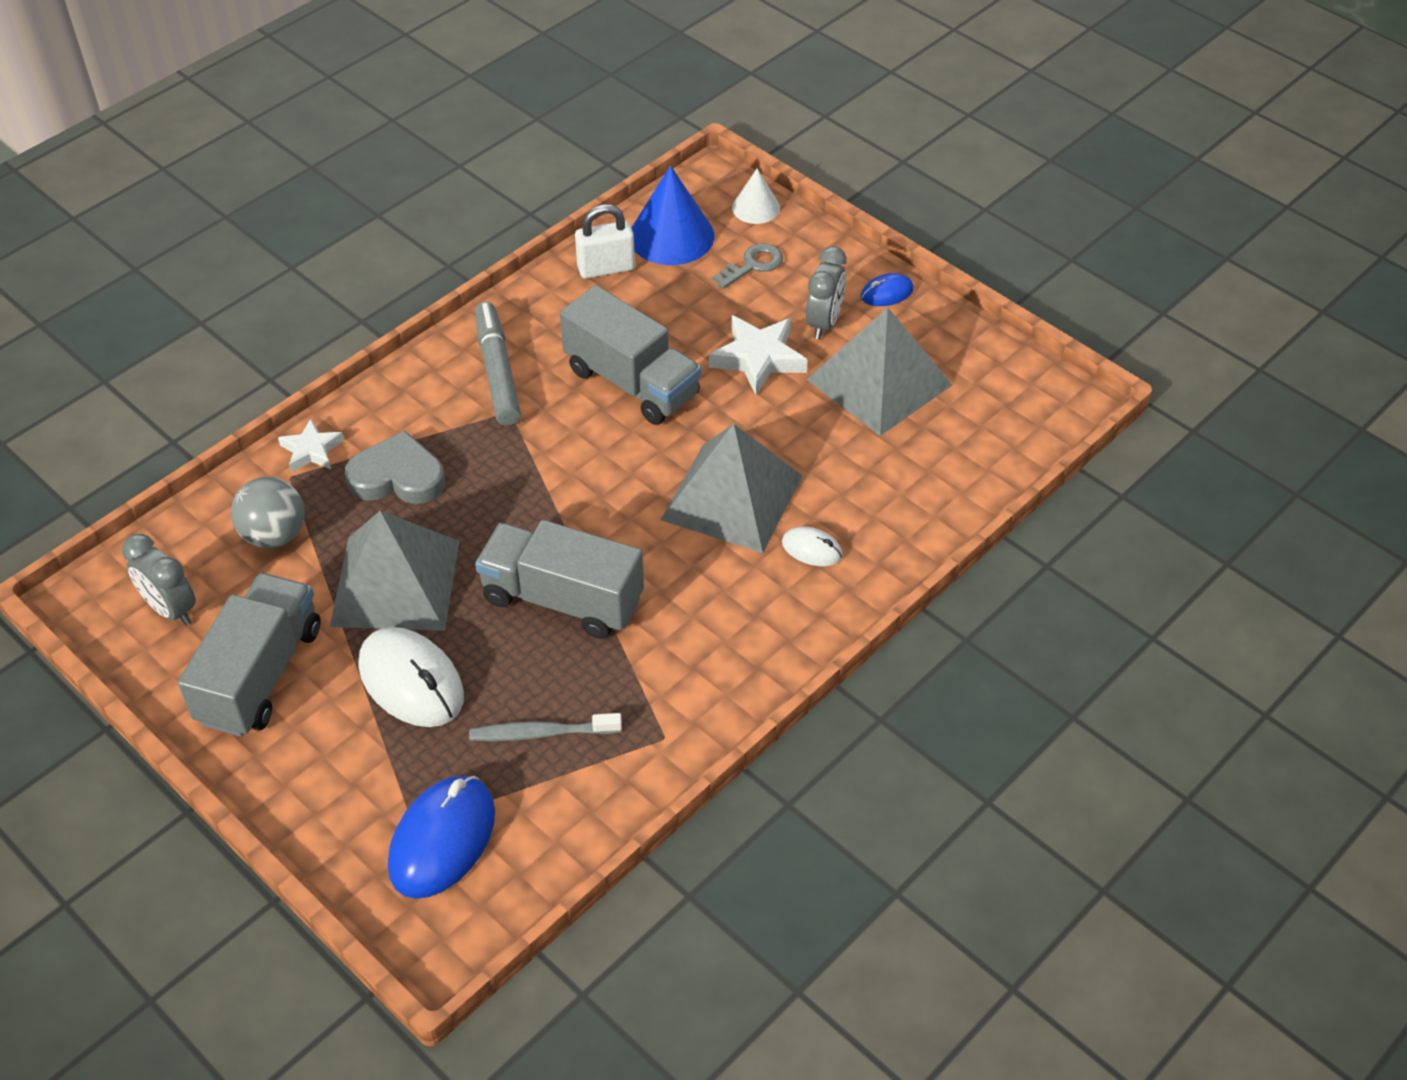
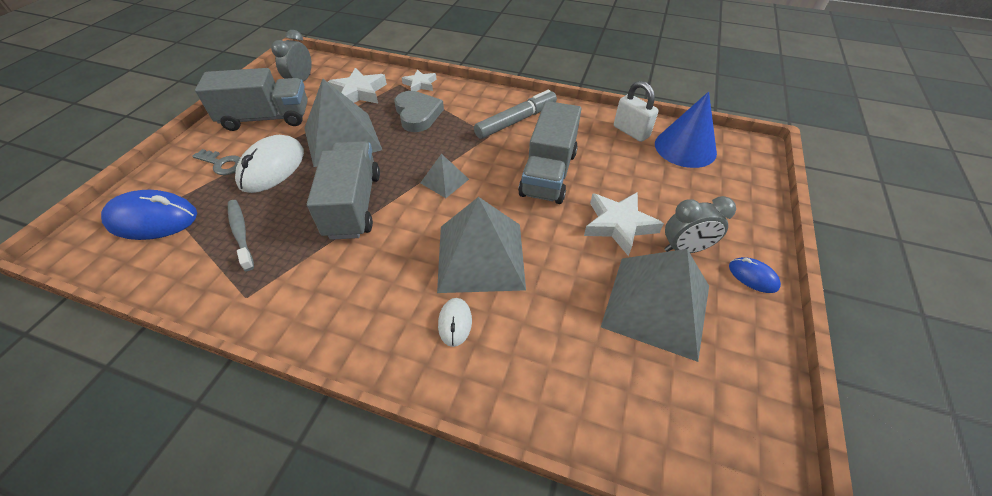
camera: 65 degrees right, 0 degrees up
(274, 535) = (359, 92): grey ball -> white star
(576, 491) = (444, 181): none -> grey pyramid
(753, 265) = (700, 192): grey key -> grey key (222, 164)
(756, 207) = (753, 175): white cone -> none

